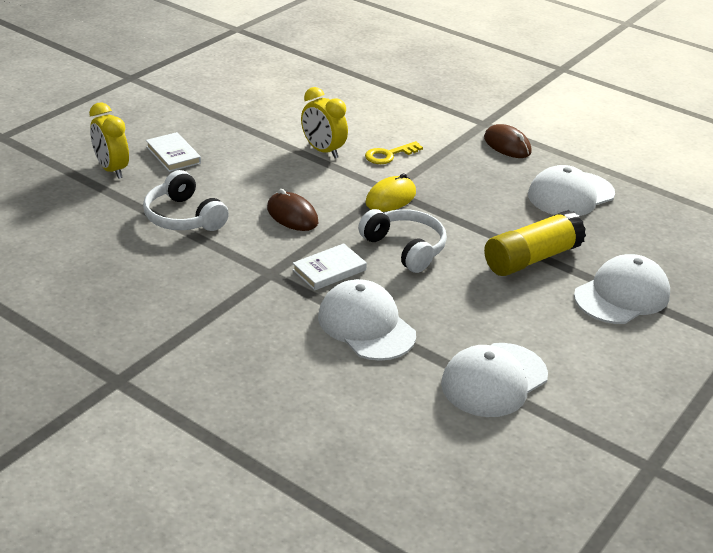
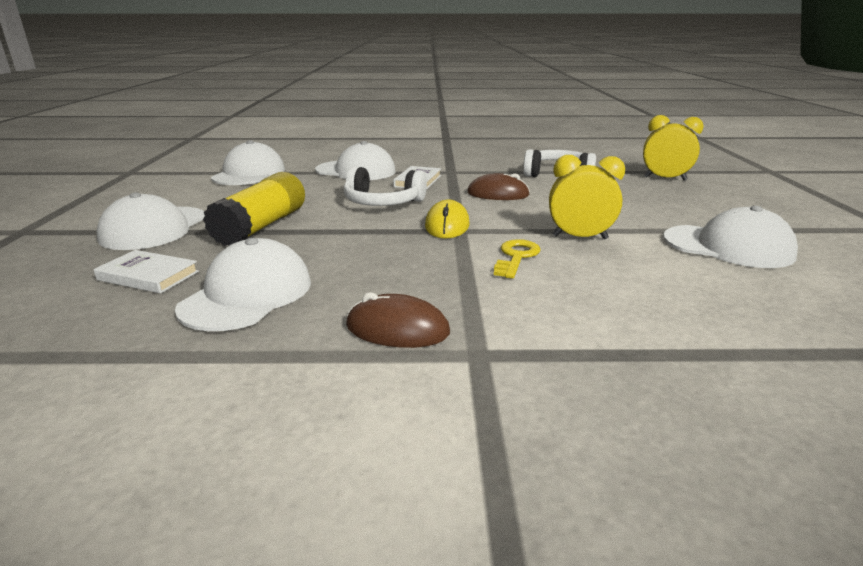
camera: 145 degrees right, 10 degrees down
(173, 155) = (663, 195): white book -> white book (148, 276)
(255, 110) = (728, 246): none -> white cap

